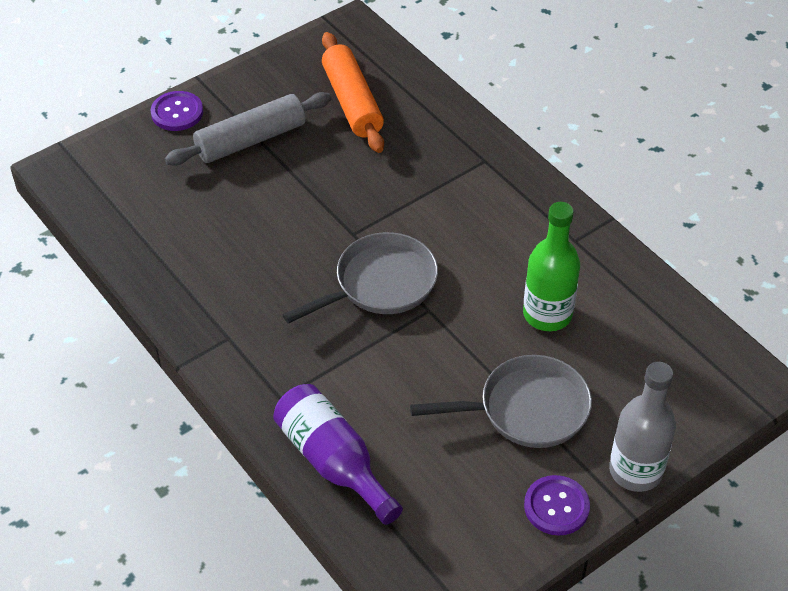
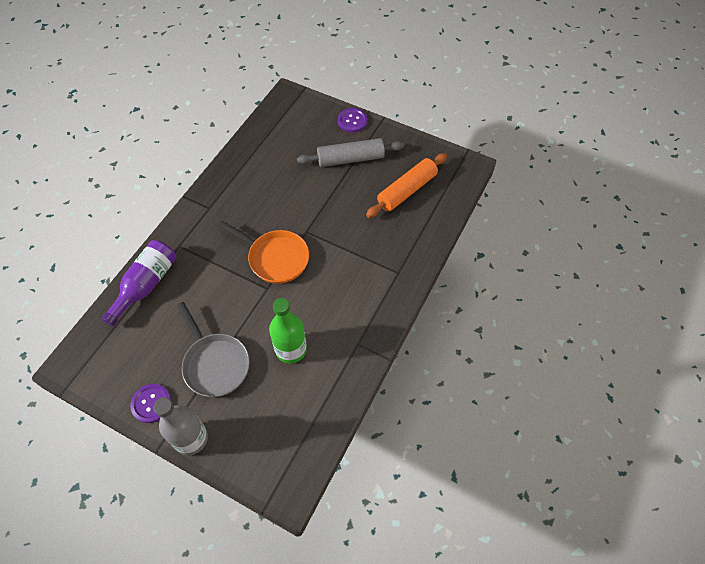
camera: 65 degrees right, 10 degrees up
(250, 140) = (350, 159): grey rolling pin -> grey rolling pin turned 45 degrees counterclockwise
(380, 284) = (275, 258): grey pan -> orange pan

